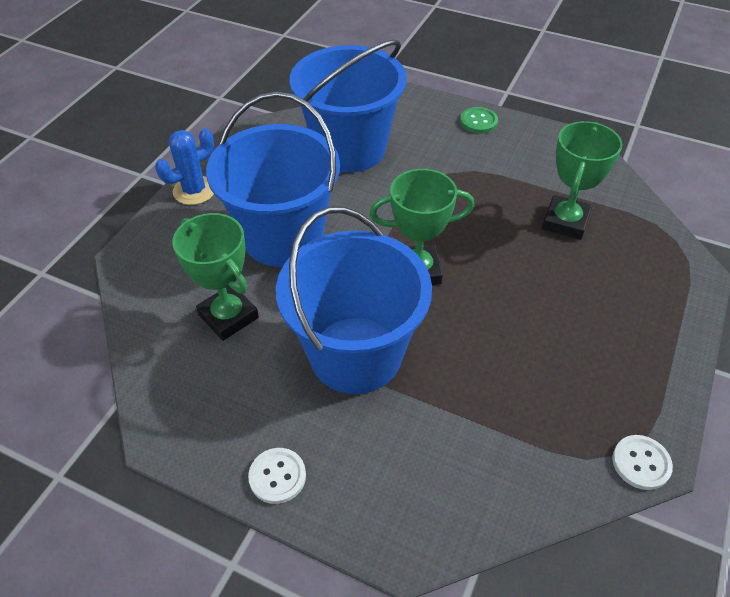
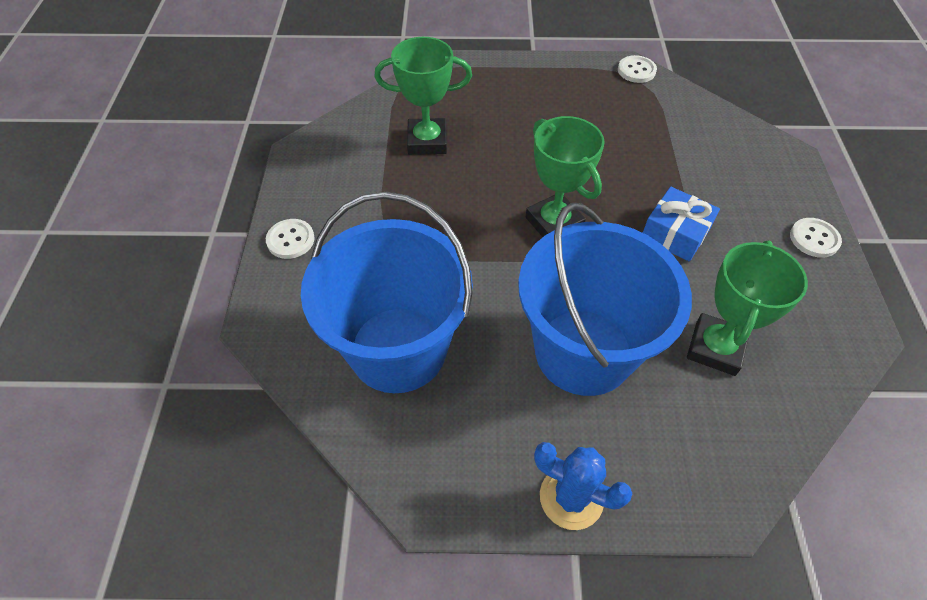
camera: 115 degrees left, 5 degrees up
(355, 354) = (675, 233): blue bucket -> blue gift
(478, 121) = (290, 240): green button -> white button

